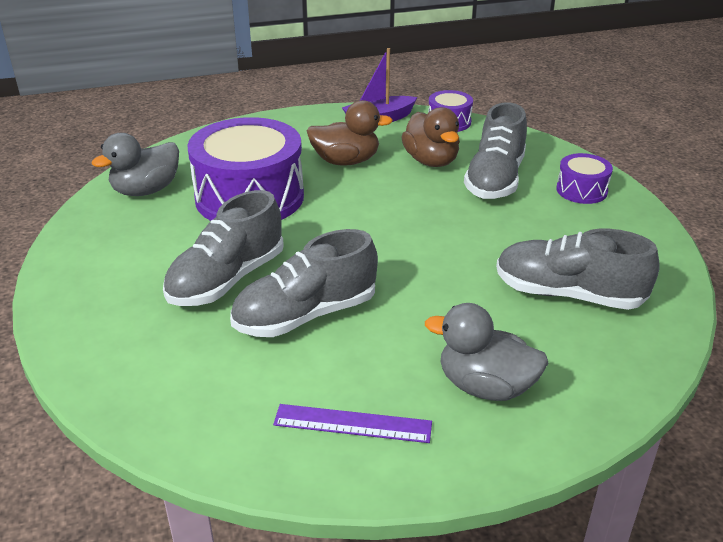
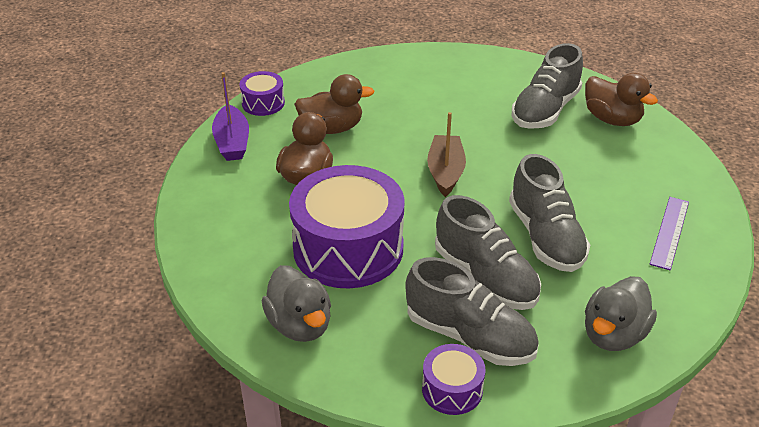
camera: 75 degrees left, 5 degrees up
(393, 235) = (445, 172): none -> brown boat
(485, 386) = (637, 168): grey duck -> grey duck (613, 334)
(495, 179) = (379, 103): grey shoe -> grey shoe (470, 336)
(581, 190) = (413, 69): purple drum -> purple drum (452, 389)
(591, 356) = (612, 119): none -> brown duck

